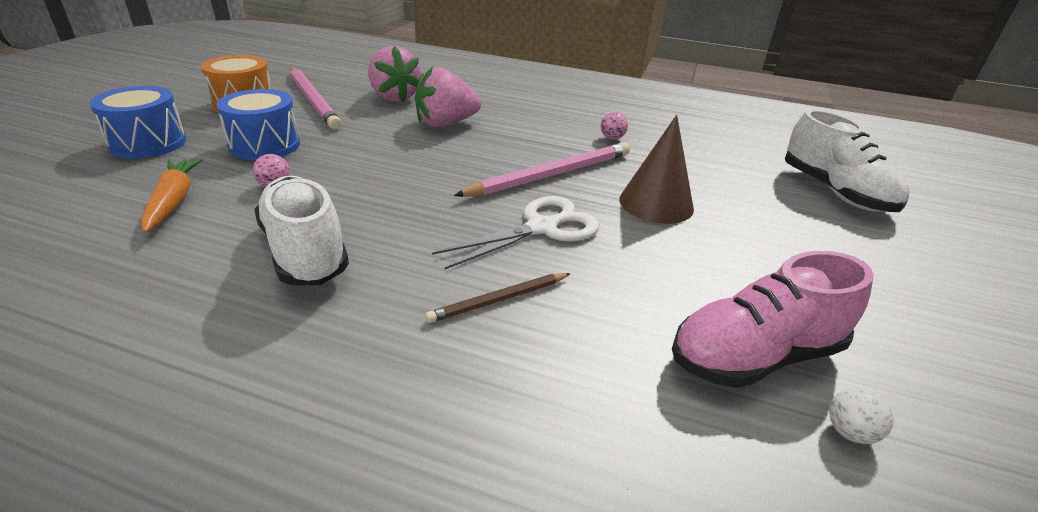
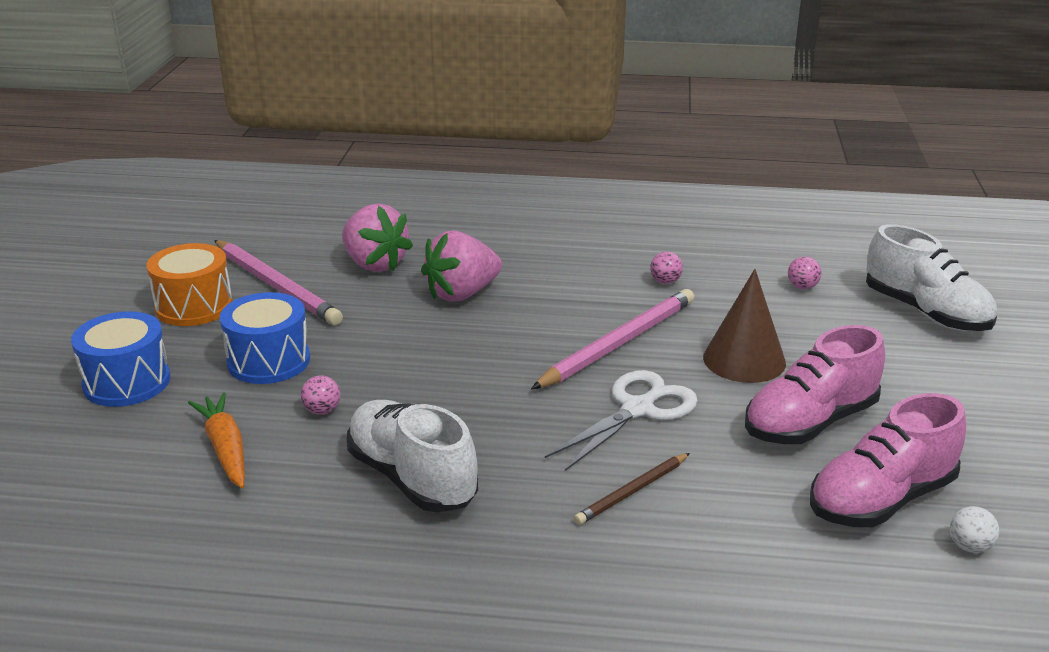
camera: 10 degrees left, 5 degrees down
(700, 266) = (810, 422): none -> pink shoe
(727, 157) = (802, 287): none -> pink ball

